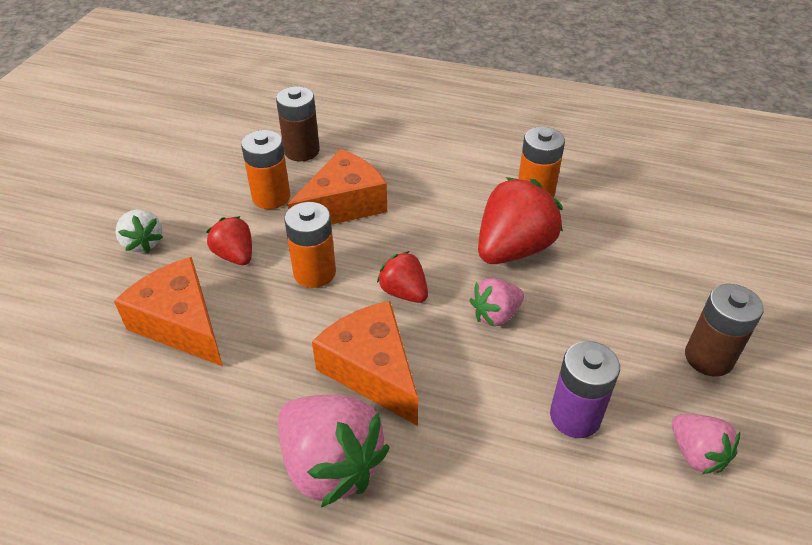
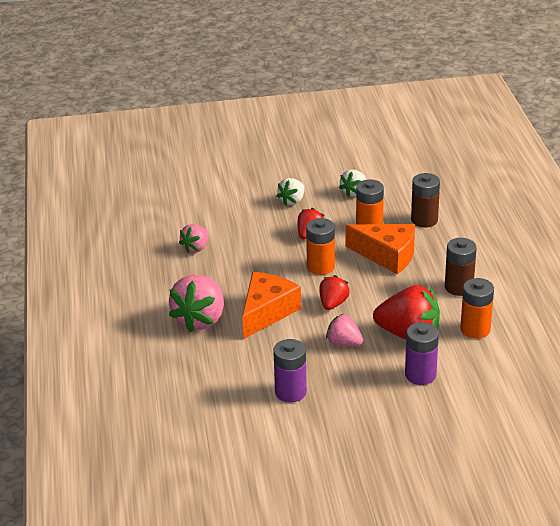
camera: 65 degrees right, 10 degrees down
(181, 323) = (248, 239): orange cheese -> none
(188, 182) = (354, 192): none -> white strawberry
(598, 270) = (420, 375): none -> purple battery
(696, 454) = (298, 443): pink strawberry -> pink strawberry (196, 248)
(708, 358) = (378, 437): brown battery -> brown battery (459, 287)

